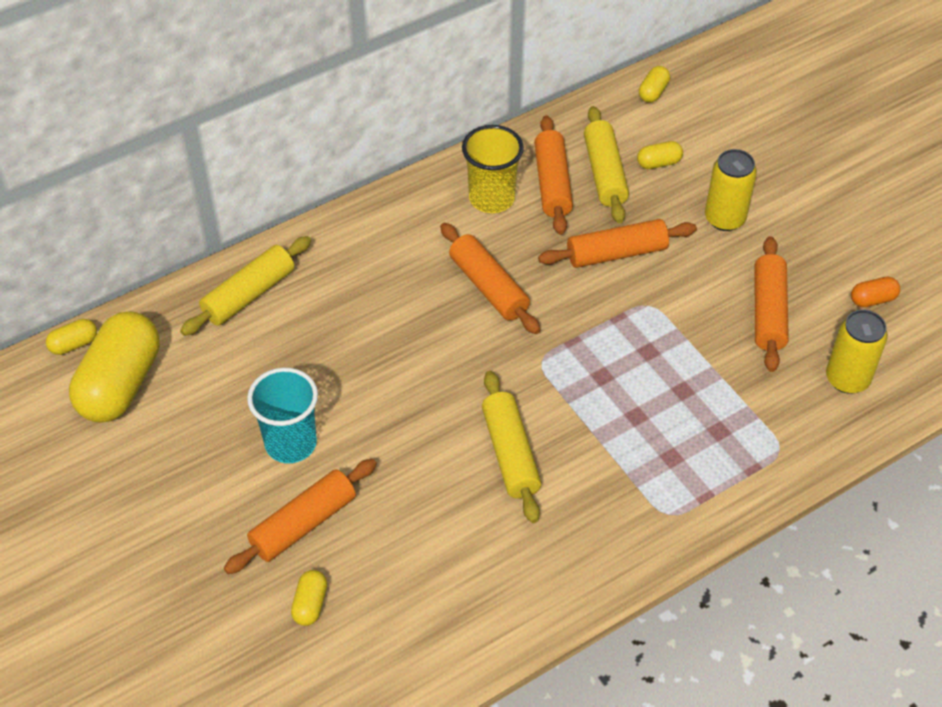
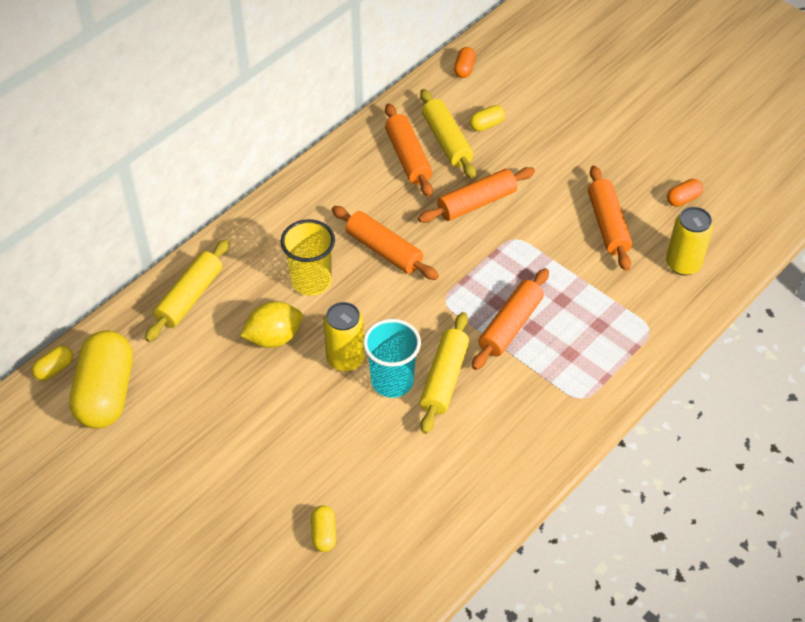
camera: 15 degrees left, 0 degrees up
(291, 443) = (265, 410): turquoise cup -> turquoise cup (392, 381)
(303, 524) = (297, 472): orange rolling pin -> orange rolling pin (510, 326)
(328, 362) = (274, 338): none -> yellow lemon
(491, 198) = (363, 179): yellow cup -> yellow cup (311, 281)
(510, 453) = (444, 379): yellow rolling pin -> yellow rolling pin turned 45 degrees clockwise
(653, 92) = (464, 69): yellow capsule -> orange capsule
(724, 218) = (551, 158): yellow can -> yellow can (345, 359)

